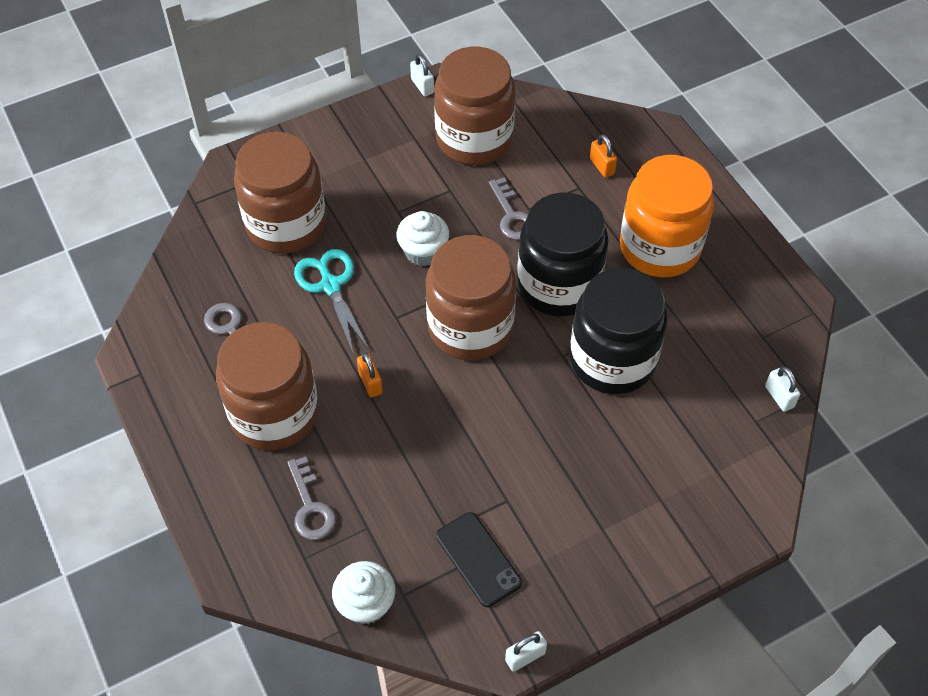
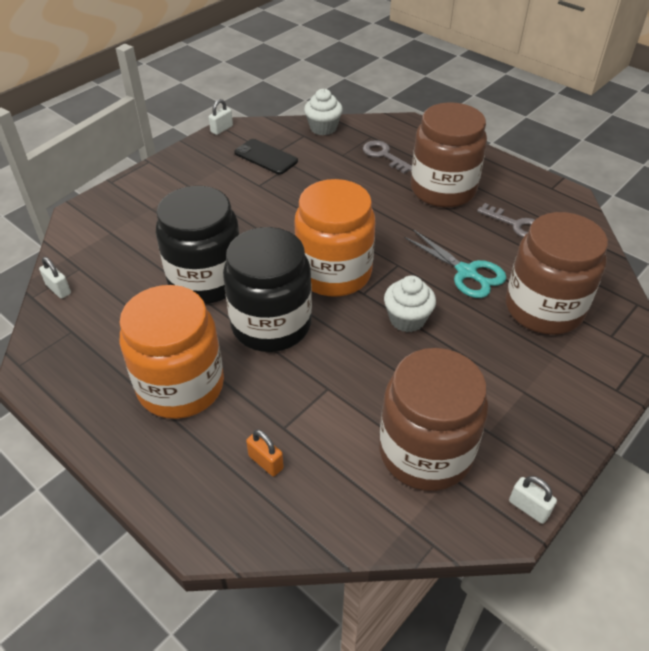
camera: 160 degrees right, 10 degrees down
(370, 382) = (389, 221): orange padlock -> none
(470, 327) = (334, 273): brown jar -> orange jar
(512, 216) = (342, 375): grey key -> none

